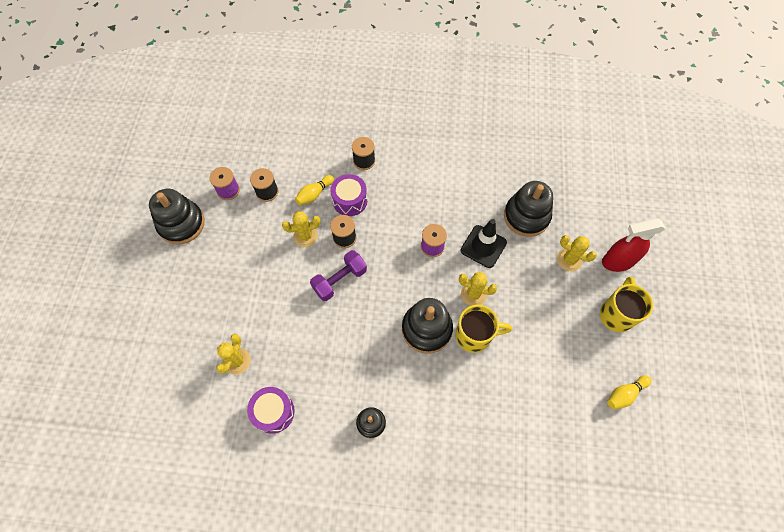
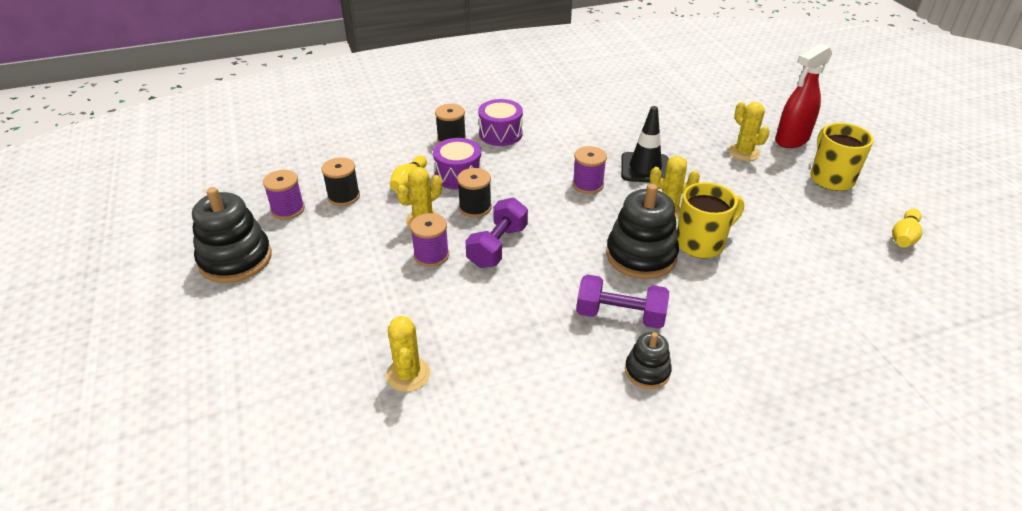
camera: 25 degrees left, 25 degrees down
(274, 412) = (502, 412): purple drum -> purple drum (500, 134)
(295, 270) = (431, 255): none -> purple spool
(382, 373) = (620, 315): none -> purple dumbbell
(526, 216) = (669, 133): black stacking toy -> none
(569, 260) = (743, 152): yellow cactus -> yellow cactus turned 60 degrees clockwise

